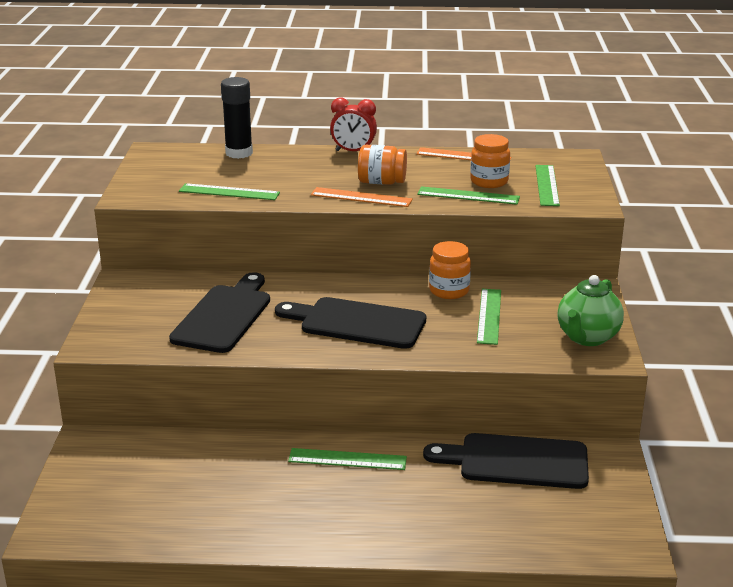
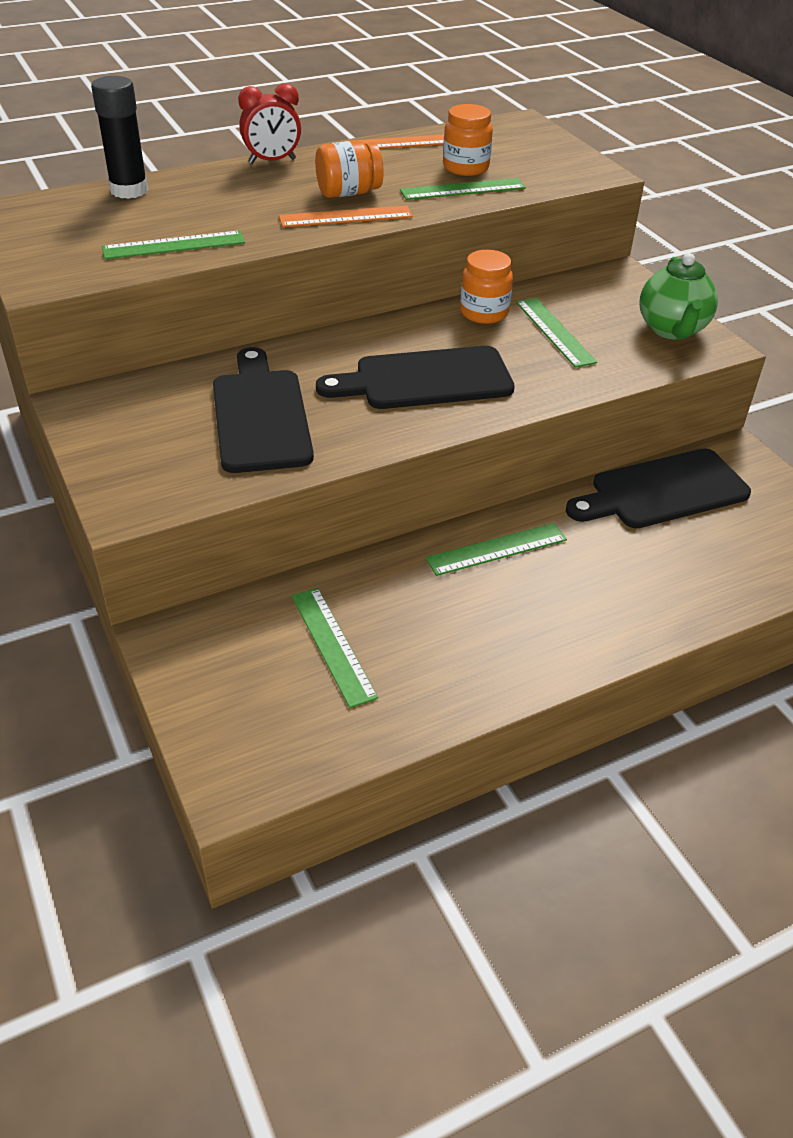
camera: 30 degrees left, 15 degrees up
(547, 185) = (529, 159): green ruler -> green ruler (333, 645)

